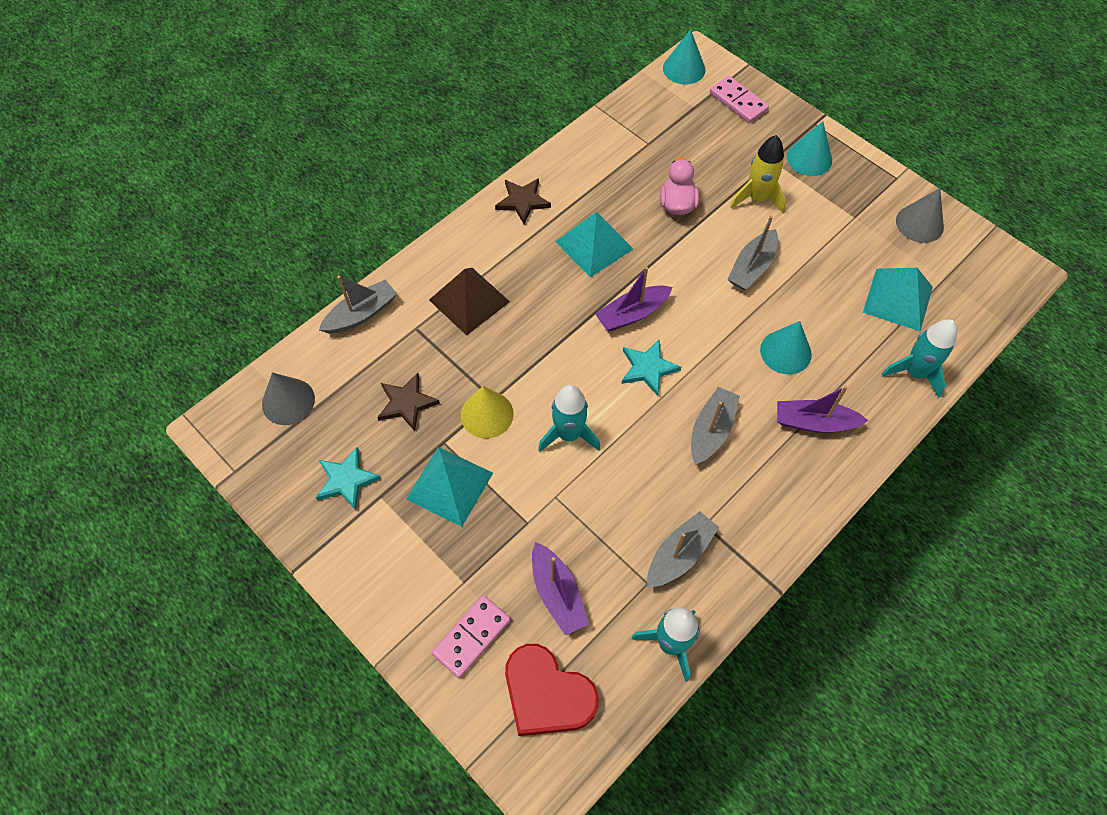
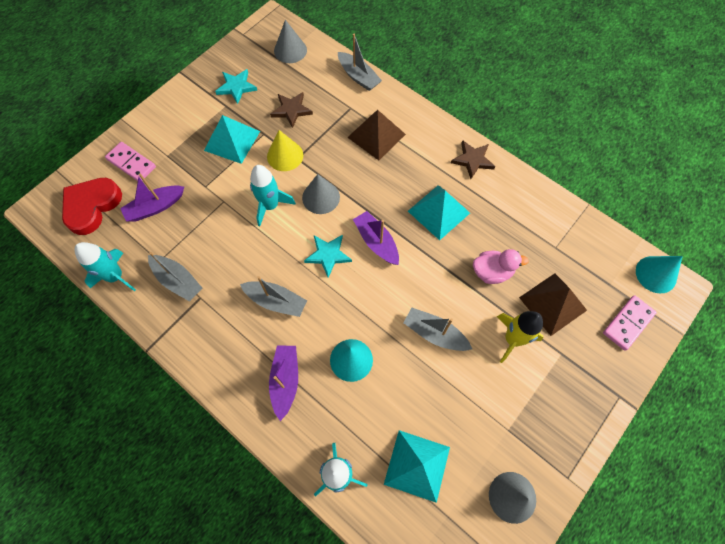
camera: 85 degrees right, 5 degrees up
(561, 372) = (321, 197): none -> grey cone
(716, 157) = (552, 304): none -> brown pyramid
(809, 158) = (572, 389): turquoise cone -> none

